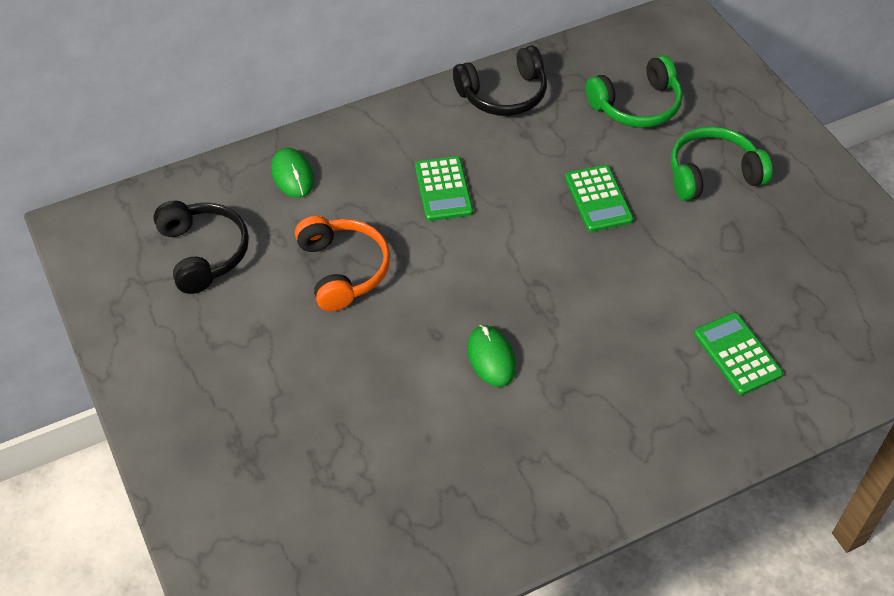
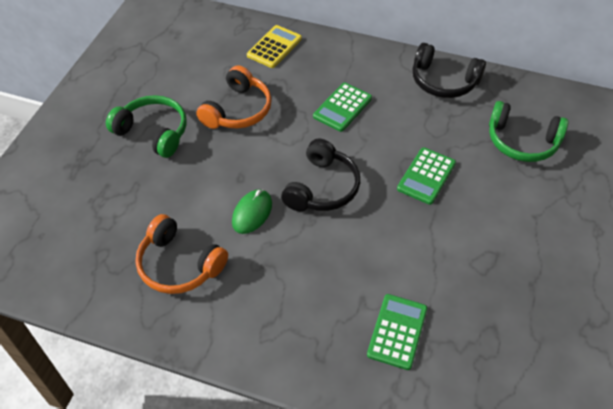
camera: 45 degrees right, 0 degrees up
(203, 253) = (185, 54): black headphones -> black headphones (322, 187)
(292, 175) = (274, 47): green mouse -> yellow calculator
(488, 462) = (179, 264): none -> orange headphones
(712, 174) = (522, 215): green headphones -> green headphones (153, 132)

